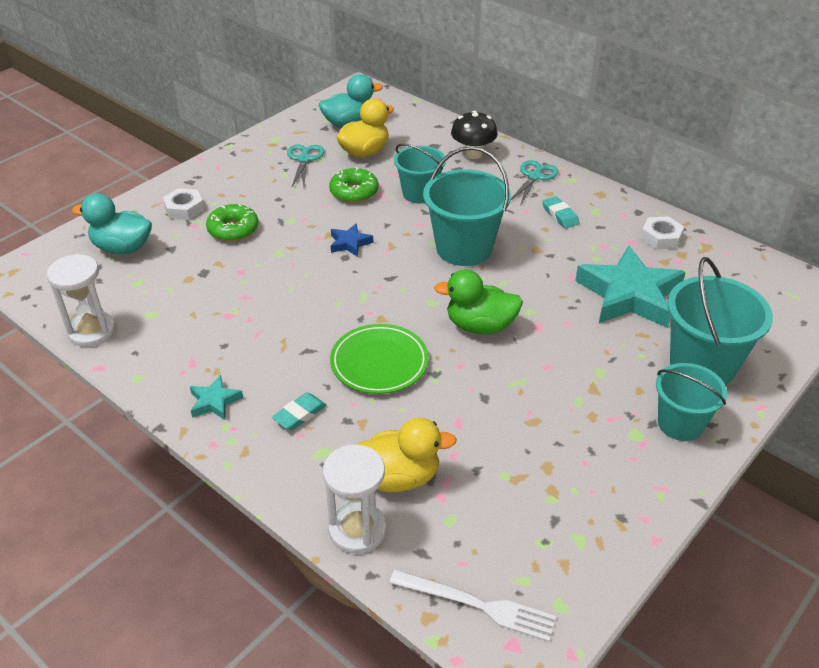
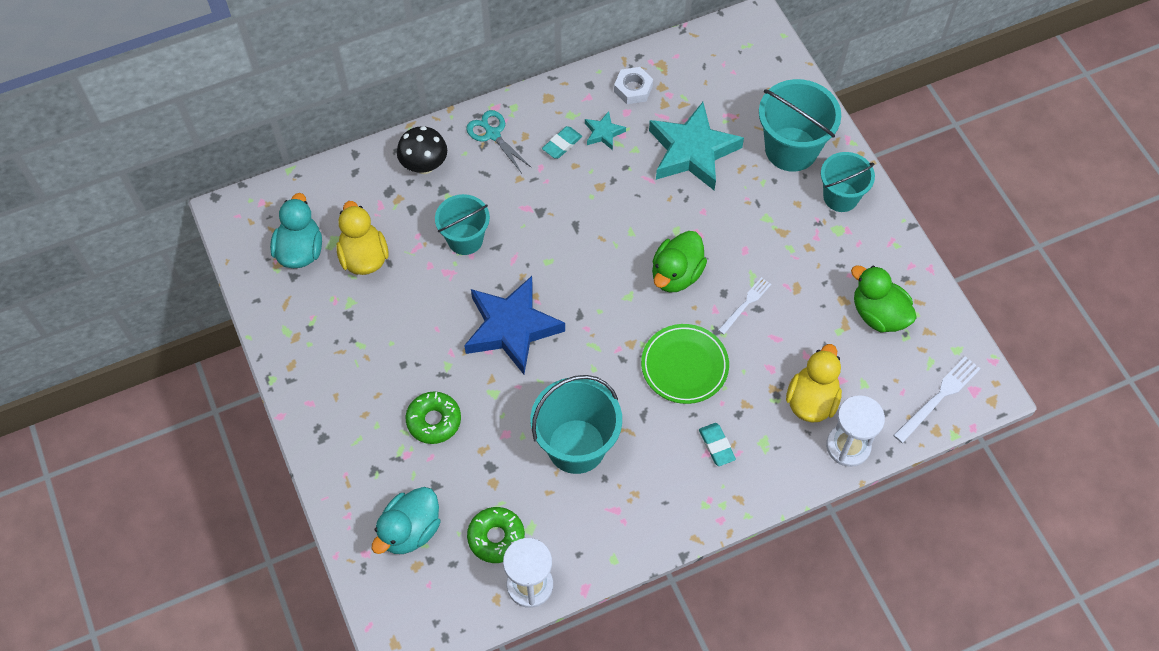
camera: 65 degrees left, 20 degrees up
(184, 209) = (372, 456): white nut -> none
(214, 401) = (672, 505): turquoise star -> turquoise star (603, 133)
(304, 159) = (344, 317): turquoise scissors -> none
(350, 243) = (512, 328): blue star -> blue star, size x2.24
(354, 192) = (430, 293): green donut -> green donut (496, 537)
(464, 248) = (569, 240): turquoise bucket -> turquoise bucket (576, 446)
(482, 386) = (745, 304): none -> white fork
(553, 506) = (878, 314): none -> green duck
(560, 215) = (562, 144): turquoise eraser -> turquoise eraser turned 45 degrees counterclockwise

